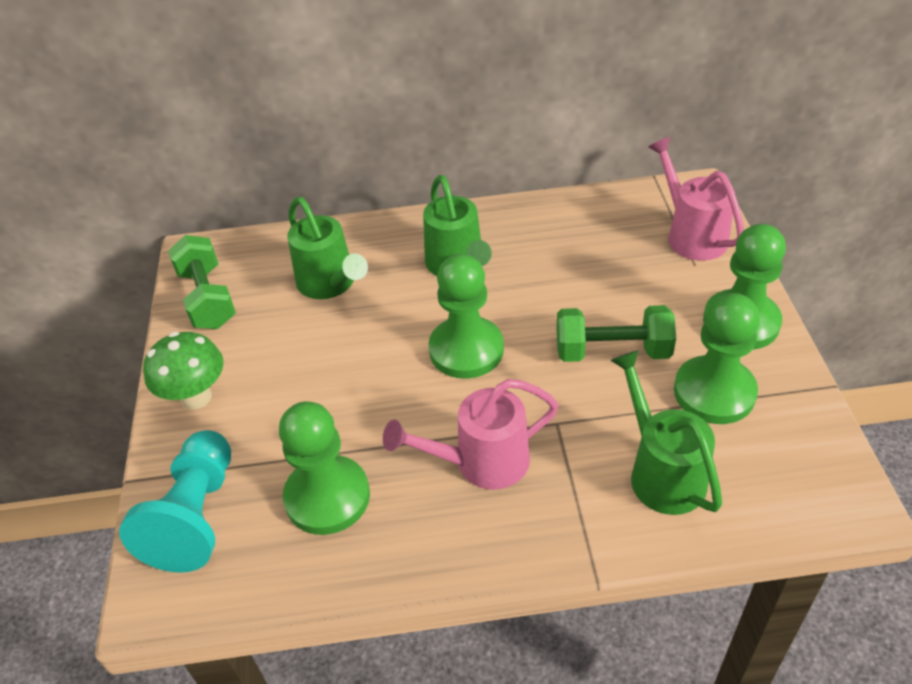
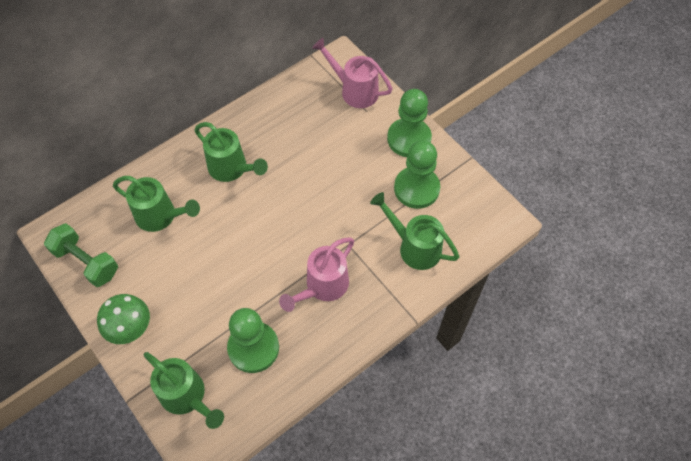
camera: 35 degrees left, 15 degrees up
(196, 516) = (187, 397): turquoise pawn -> green watering can
(466, 350) = (272, 223): green pawn -> none
(612, 351) = (353, 187): green dumbbell -> none

